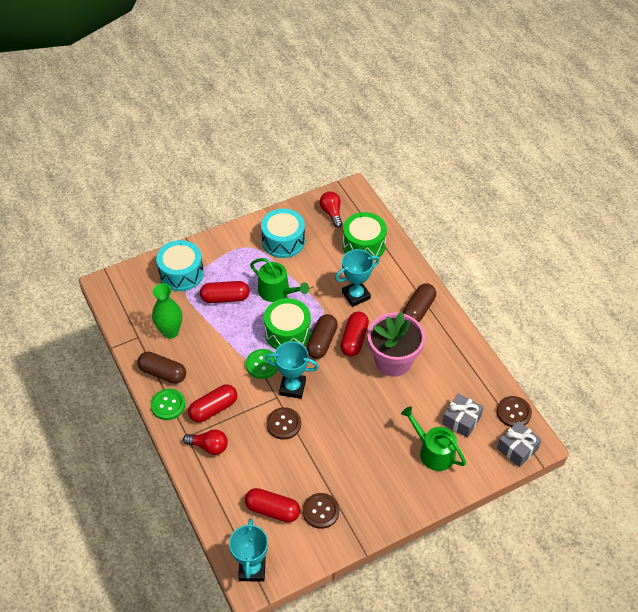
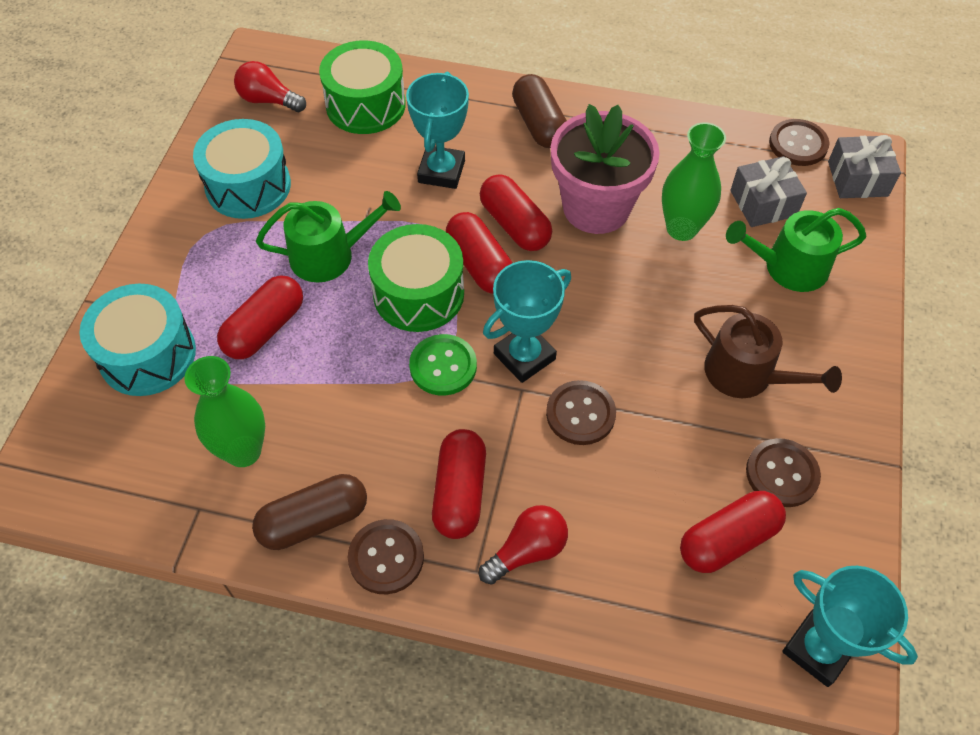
camera: 50 degrees left, 5 degrees up
(168, 405) = (386, 557): green button -> brown button
(322, 342) = (480, 265): brown capsule -> red capsule
(358, 470) = (746, 374): none -> brown watering can
(414, 399) = (681, 229): none -> green vase

